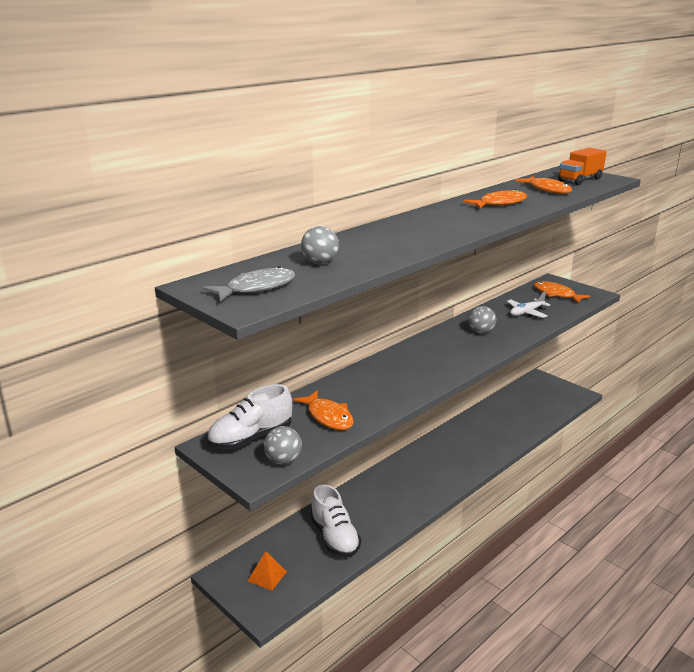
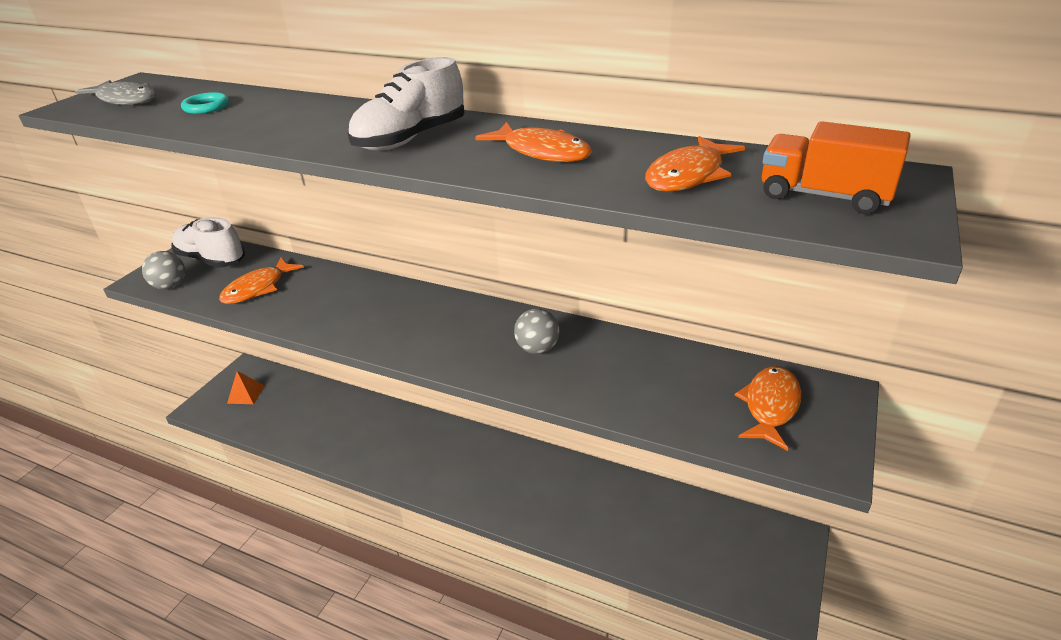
camera: 70 degrees right, 10 degrees up
(320, 263) = (206, 107): grey ball -> turquoise ring
(335, 537) = (308, 420): white shoe -> white shoe (410, 139)
(526, 313) = (650, 382): white plane -> none

